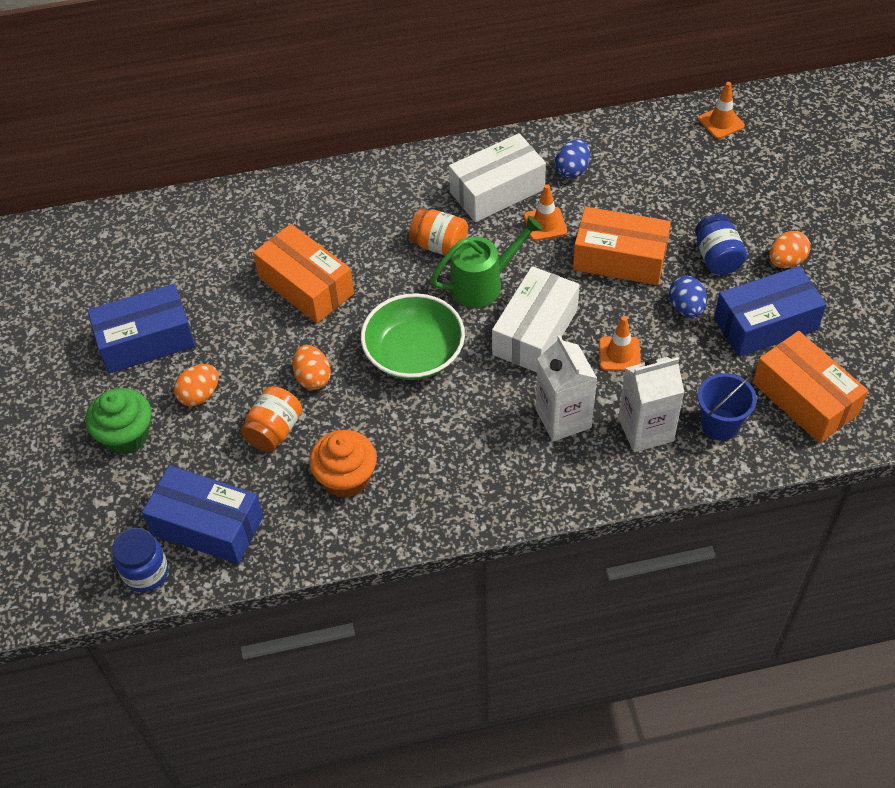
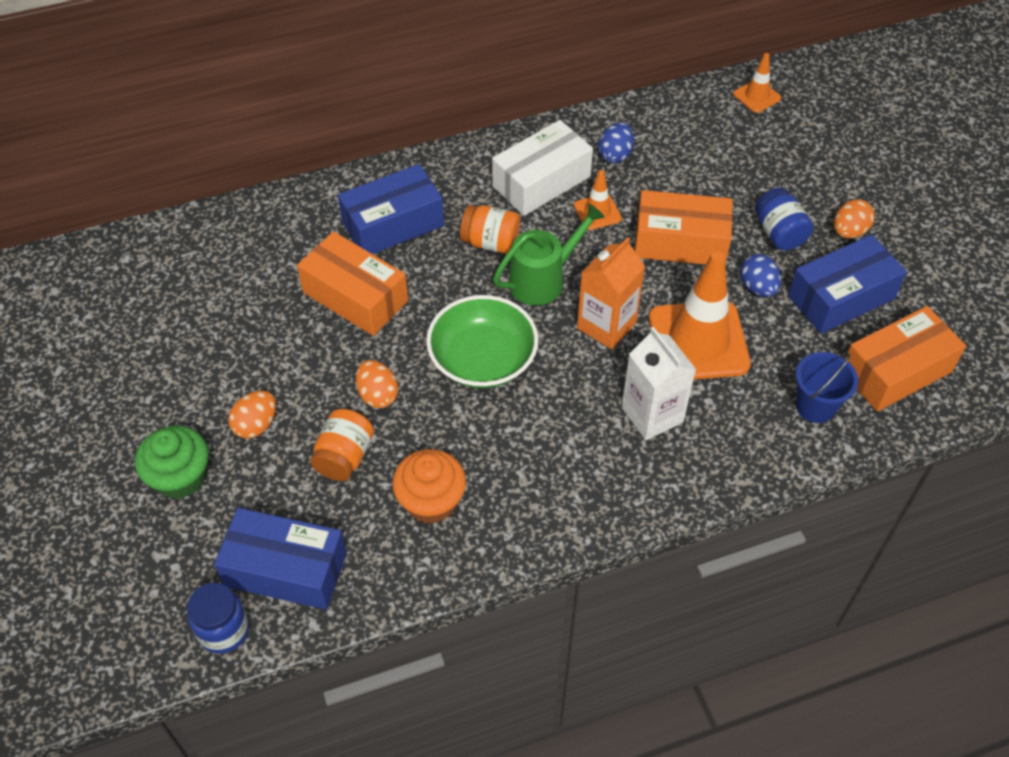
camera: 10 degrees left, 0 degrees up
(146, 341) = (188, 370): blue box -> blue box (393, 224)
(535, 332) = (606, 325): white box -> orange carton
(619, 354) = (698, 341): orange traffic cone -> orange traffic cone, size x2.11
(645, 430) = (740, 419): white carton -> none
(804, 398) = (896, 371): orange box -> orange box turned 75 degrees counterclockwise

